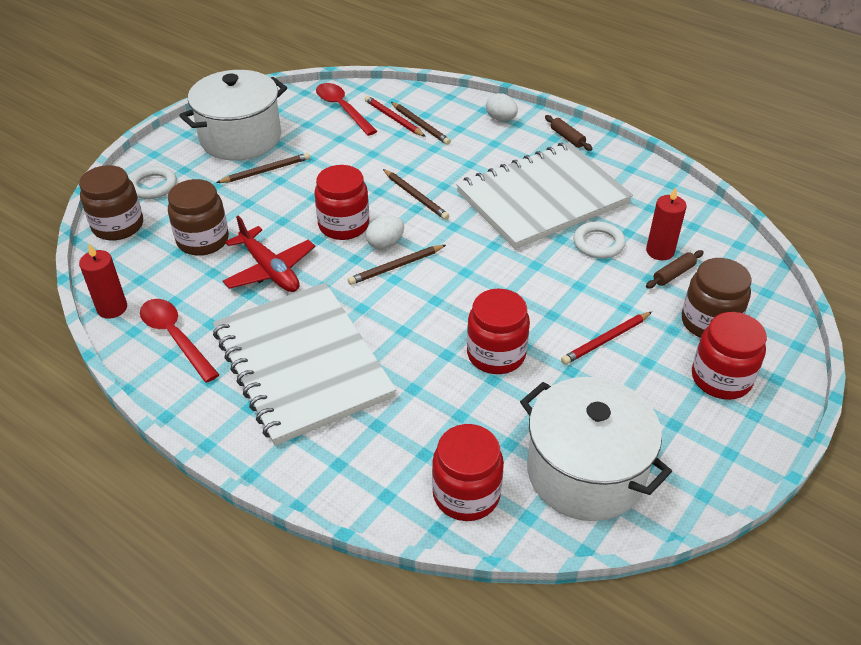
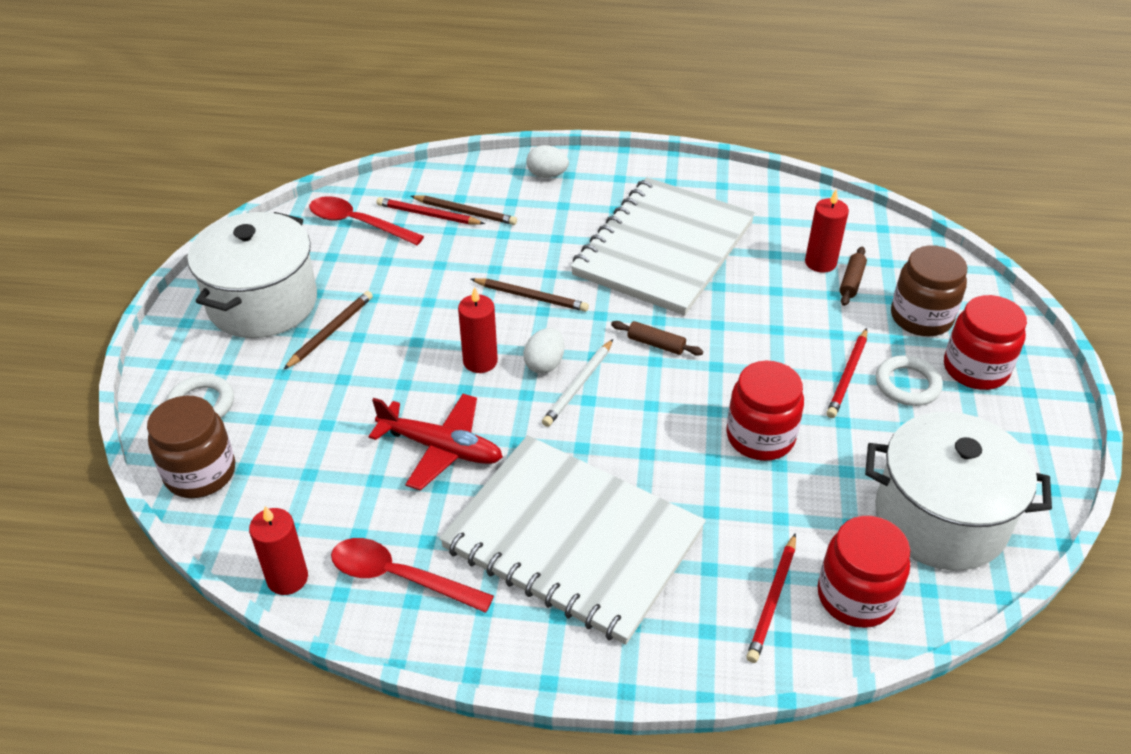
camera: 30 degrees left, 0 degrees up
(203, 240) = (328, 446): brown jar -> none
(344, 225) = (480, 361): red jar -> red candle
(396, 266) = (578, 385): brown pencil -> white pencil
(402, 467) = (772, 600): none -> red pencil
(567, 138) = (633, 173): brown rolling pin -> brown rolling pin (656, 344)
(598, 243) = (758, 277): white ring -> white ring (907, 384)

